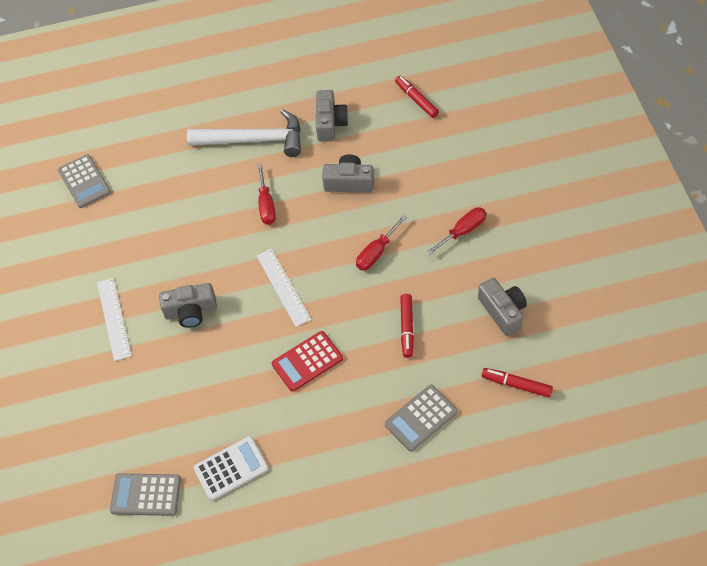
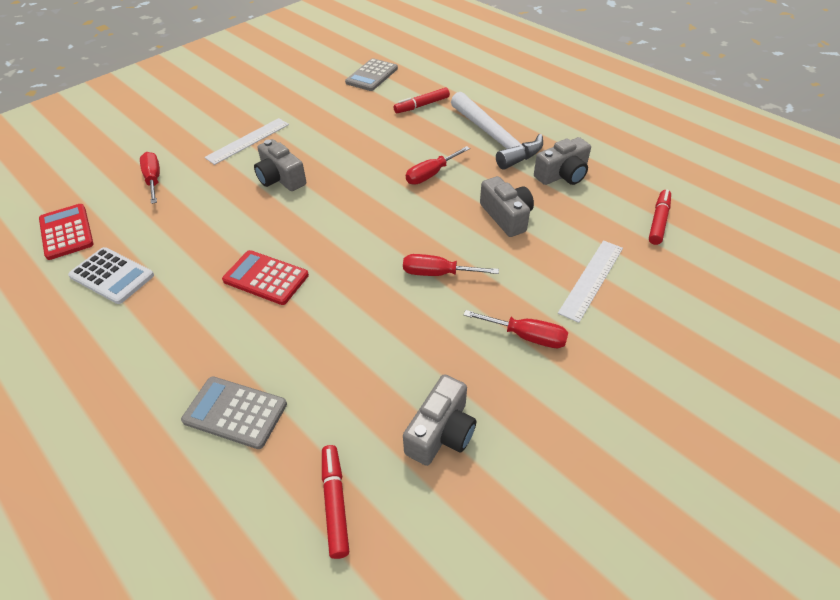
camera: 55 degrees right, 10 degrees down
(117, 410) = (154, 179): none -> red screwdriver
(146, 495) = (66, 232): grey calculator -> red calculator
(283, 287) = (346, 223): white ruler -> white ruler (591, 279)
(407, 328) = (355, 343): red marker -> red marker (422, 105)

